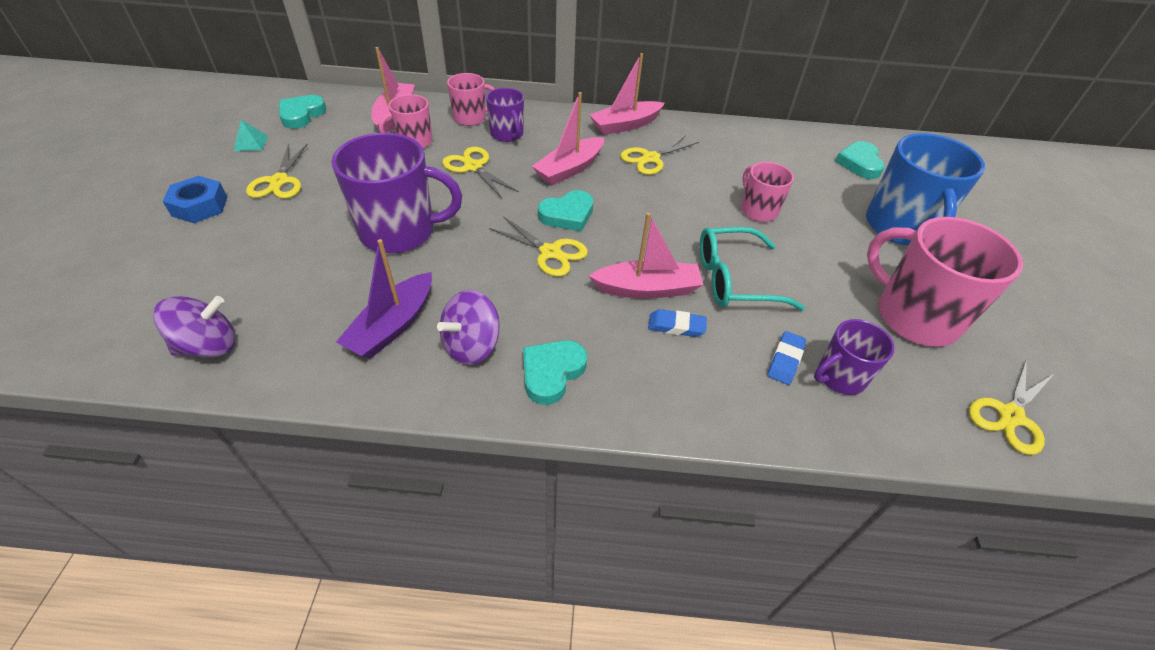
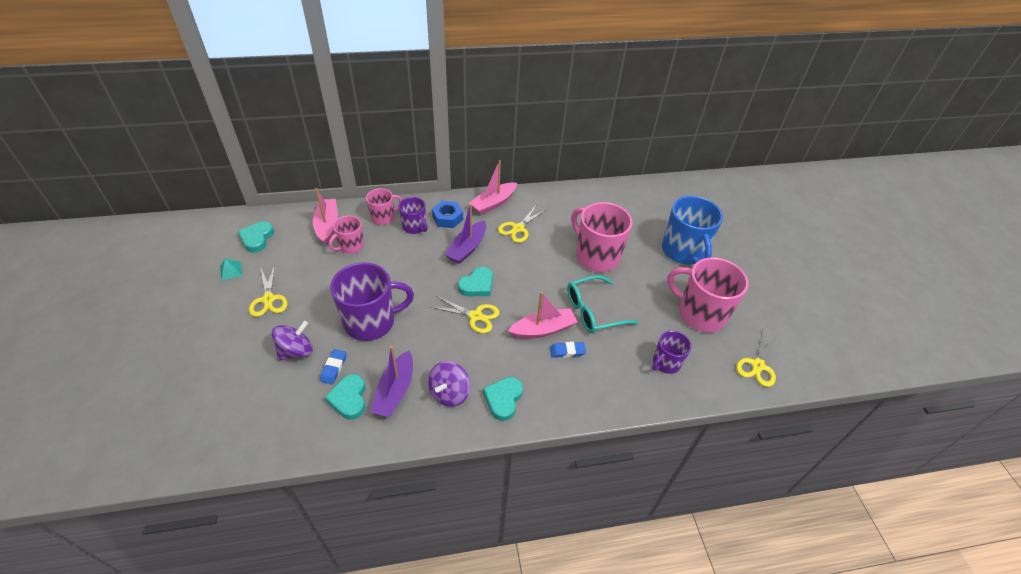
camera: 15 degrees left, 0 degrees up
(200, 206) = (221, 331): blue nut -> blue nut (447, 218)
(209, 346) = (283, 432): purple spinning top -> purple spinning top (296, 351)
(473, 167) = (401, 259): yellow scissors -> none
(569, 169) = (467, 248): pink boat -> purple boat
(758, 210) = (596, 256): pink mug -> pink mug, size x1.81
(785, 360) = (634, 359): blue eraser -> blue eraser (333, 368)
(859, 163) = (651, 206): turquoise heart -> turquoise heart (349, 399)

